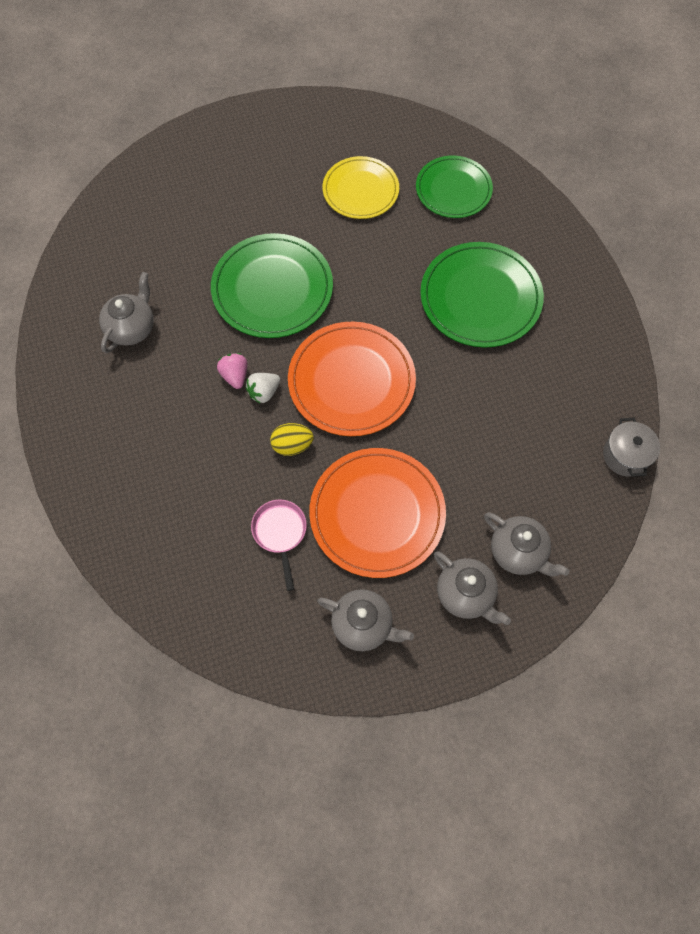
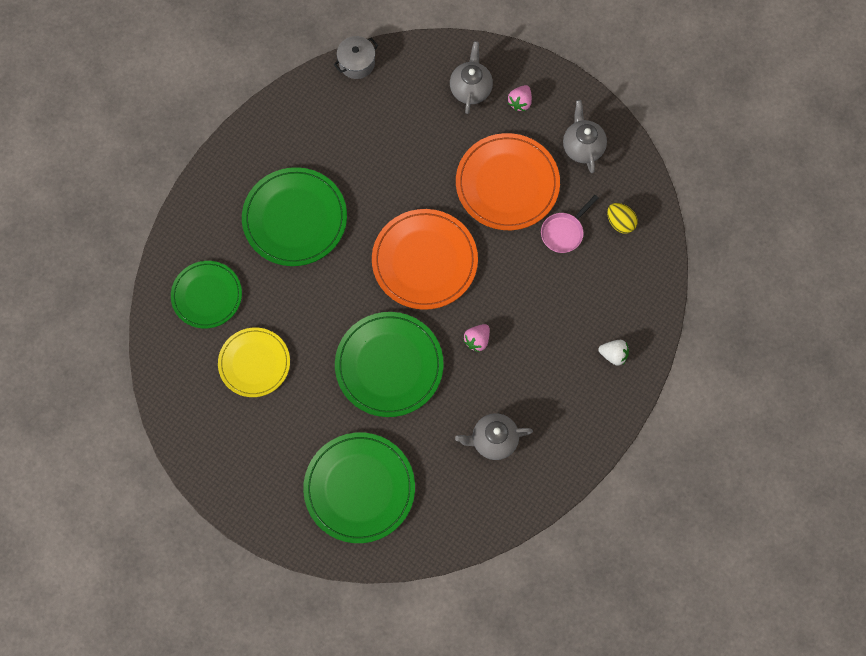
camera: 125 degrees left, 5 degrees up
(184, 203) = (359, 488): none -> green plate
(264, 392) = (475, 312): white strawberry -> white strawberry (613, 355)
(292, 445) = (500, 266): yellow egg -> yellow egg (620, 222)
(466, 594) = (520, 102): grey teapot -> pink strawberry

